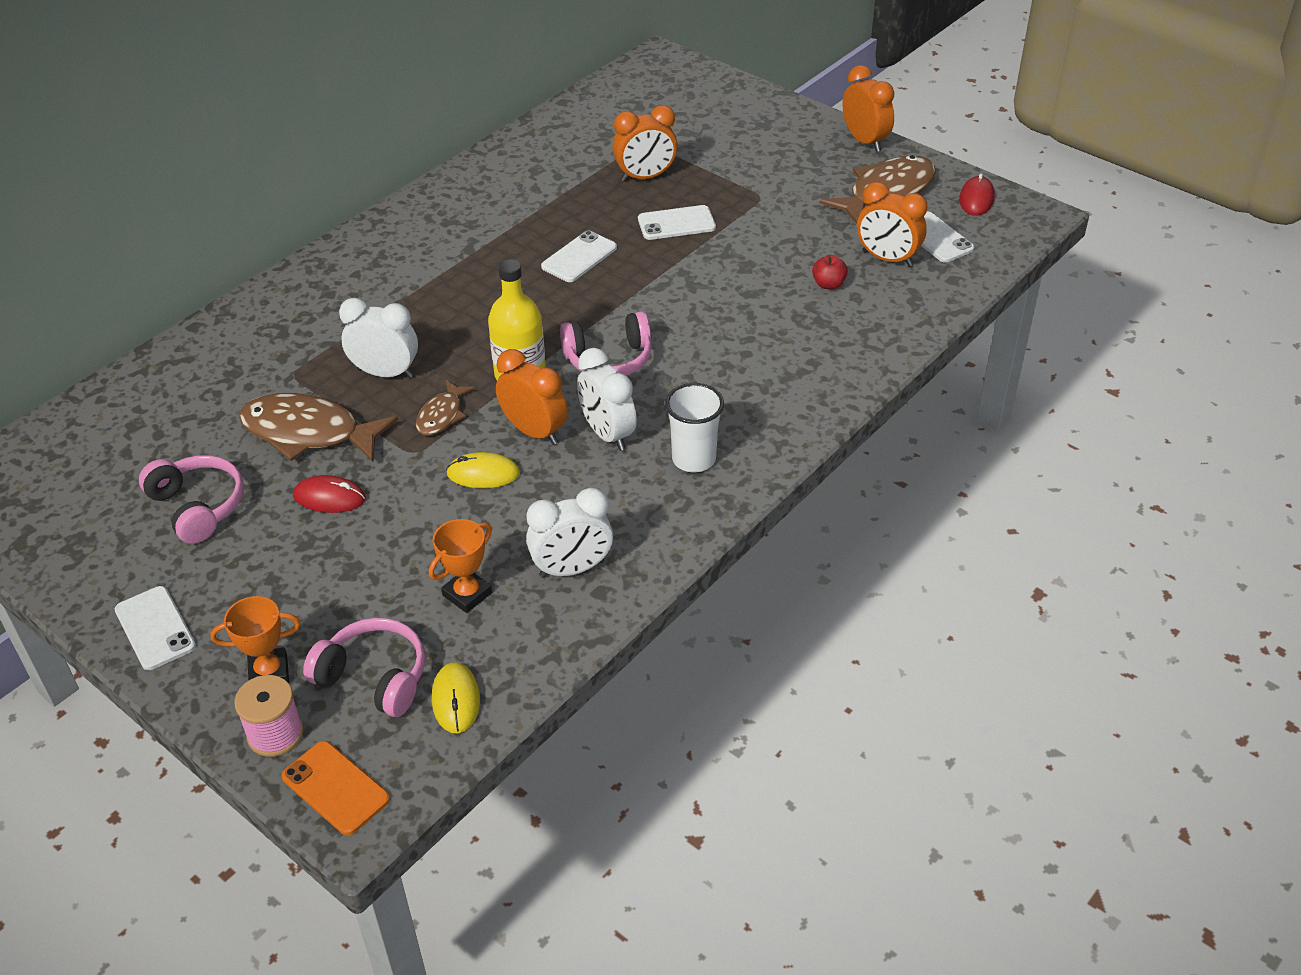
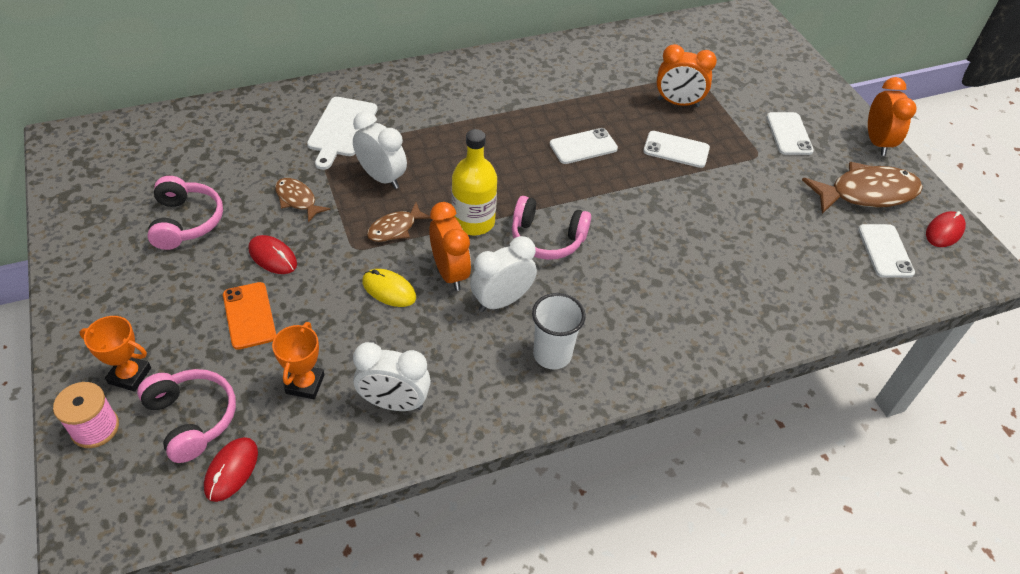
camera: 25 degrees right, 5 degrees up
(155, 628) = (89, 301): white phone -> white phone (789, 134)
(298, 344) = (341, 129): none -> white cutting board
(309, 433) = (297, 200): brown fish -> brown fish, size x0.53
(335, 788) = (97, 497): orange phone -> orange phone (249, 315)
(456, 700) = (231, 470): yellow mouse -> red mouse
(467, 594) = (305, 384): orange trophy -> orange trophy turned 60 degrees counterclockwise
(607, 434) = (501, 301): white clock -> white clock turned 60 degrees clockwise
(828, 284) = (764, 252): red apple -> none
(887, 259) = (830, 251): orange clock -> none

